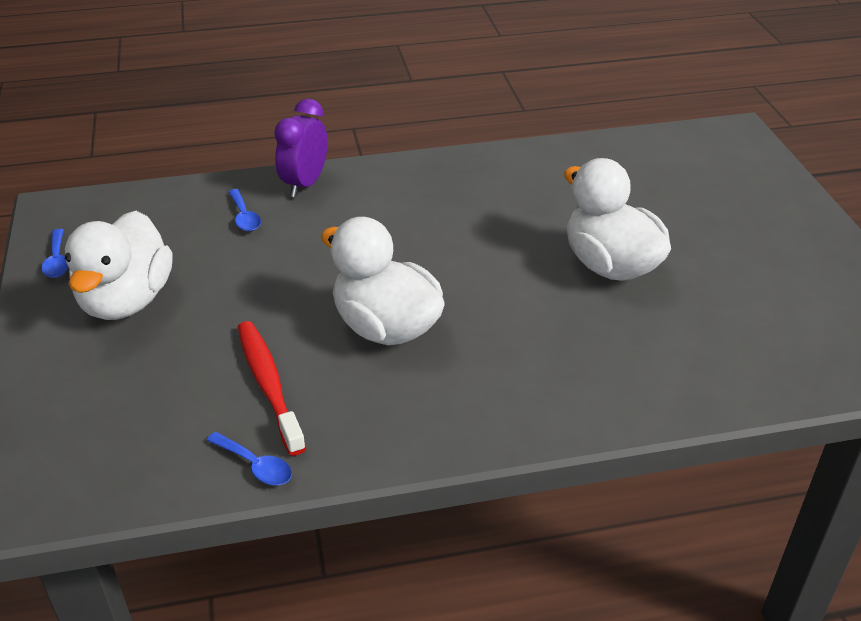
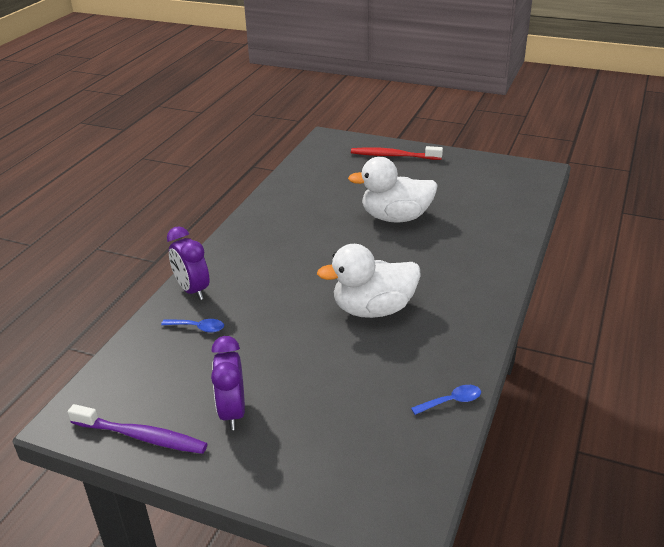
camera: 55 degrees left, 5 degrees down
(57, 260) = (141, 436): blue spoon -> purple toothbrush
(126, 300) = (233, 412): white duck -> purple clock
(268, 385) = (383, 373): red toothbrush -> red toothbrush (393, 156)

